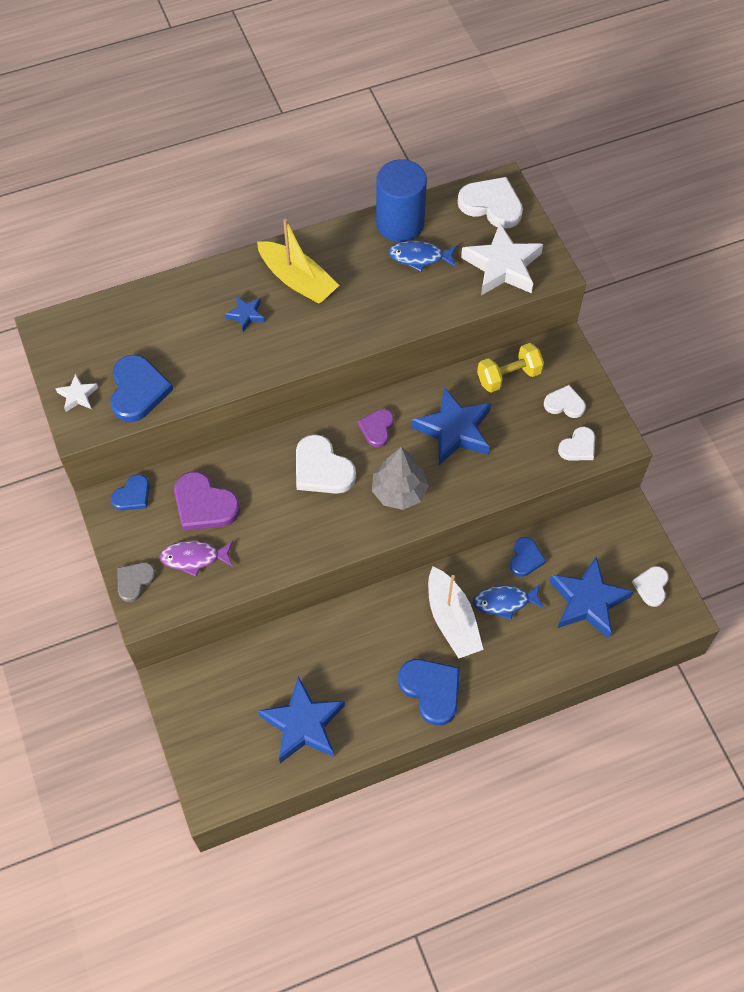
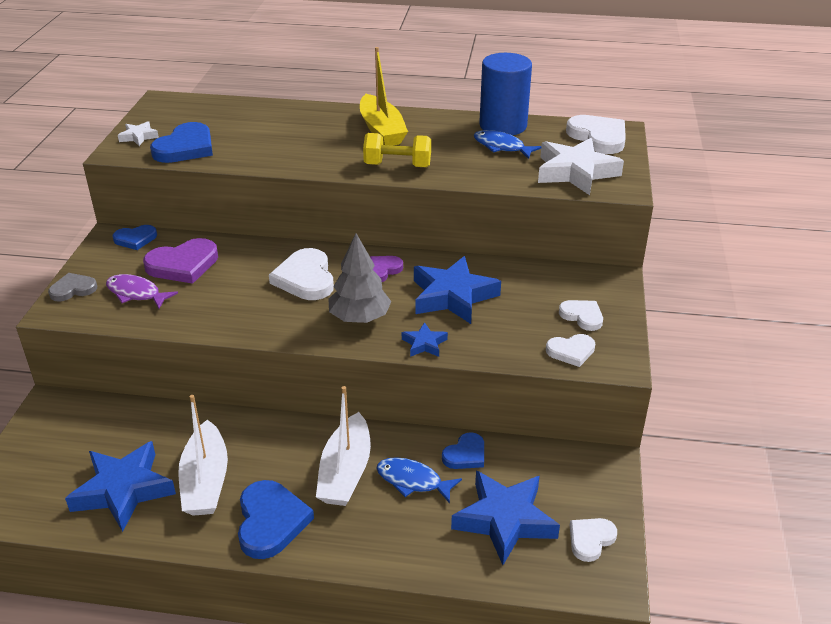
camera: 30 degrees right, 25 degrees down
(204, 505) = (183, 265): purple heart -> purple heart turned 90 degrees counterclockwise
(246, 315) = (318, 135): blue star -> blue star (424, 344)
(357, 683) = (206, 481): none -> white boat
(508, 376) = (540, 279): yellow dumbbell -> yellow dumbbell (397, 165)

